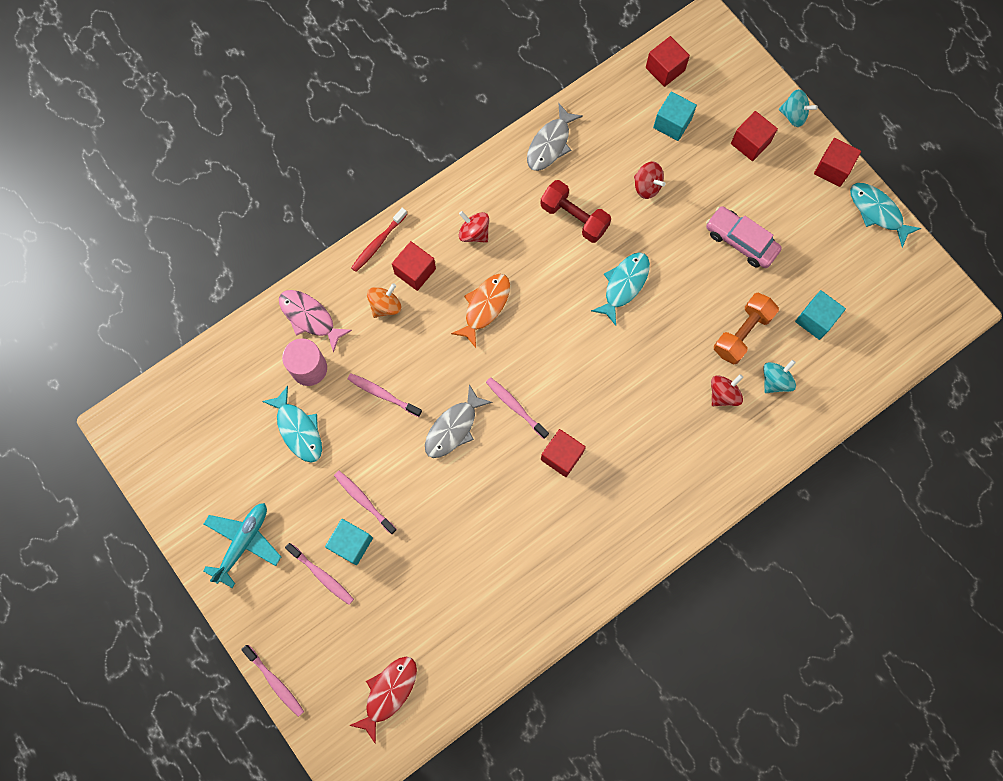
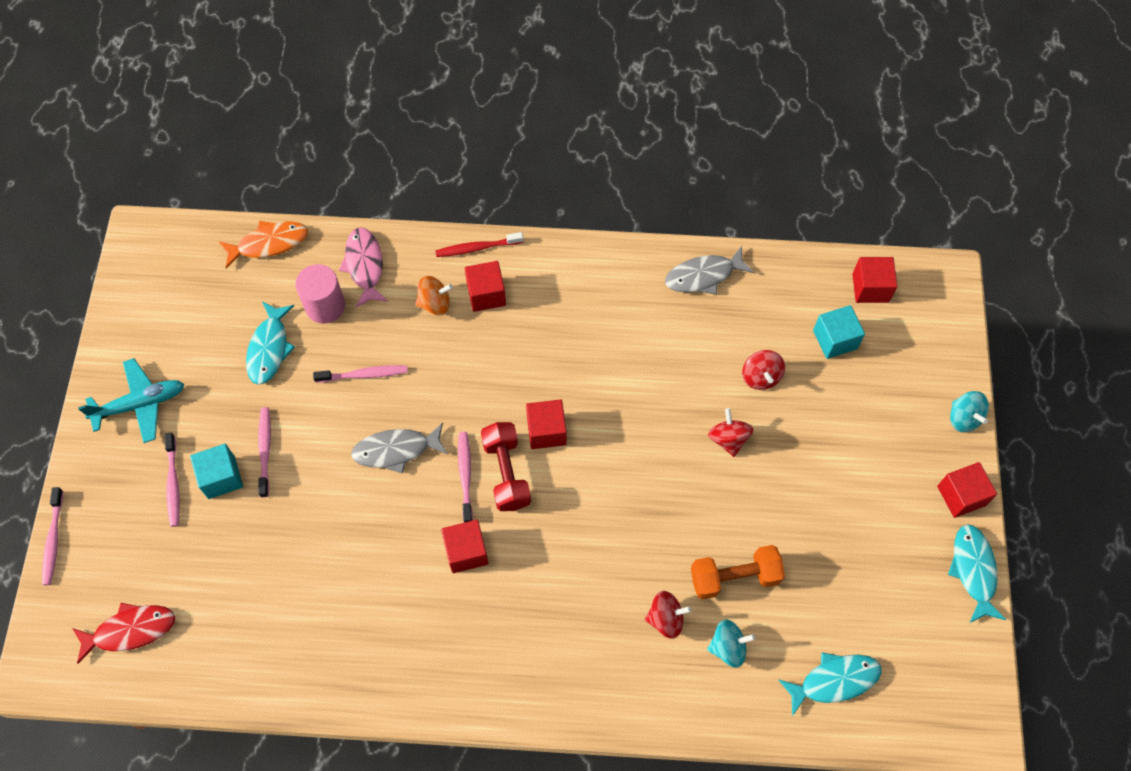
camera: 40 degrees right, 10 degrees down
(383, 394) = (364, 374): pink toothbrush -> pink toothbrush turned 105 degrees clockwise
(474, 233) = (566, 300): red spinning top -> red spinning top (728, 439)
(485, 307) = (518, 369): orange fish -> orange fish (269, 243)
(574, 217) = (668, 354): red dumbbell -> red dumbbell (506, 473)
(624, 285) = (660, 447): turquoise fish -> turquoise fish (834, 681)
(741, 241) = (808, 493): pink car -> none
(750, 143) = (897, 411): red cube -> red cube (546, 431)
(815, 319) = (819, 622): turquoise cube -> none

